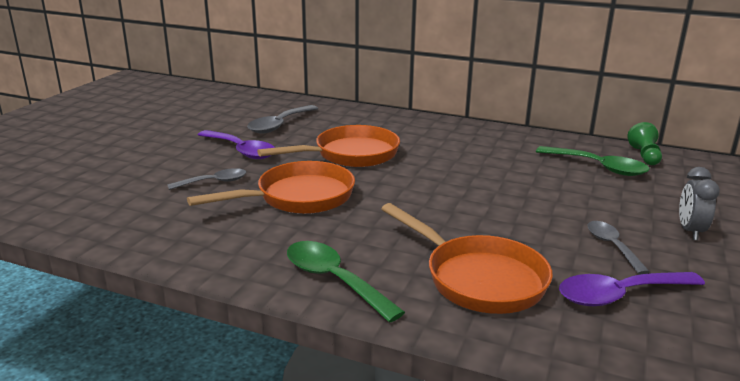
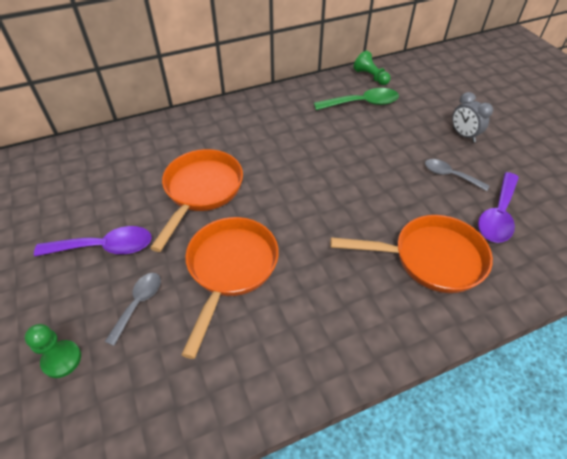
camera: 45 degrees left, 25 degrees up
(136, 181) = (62, 359): none -> green pawn
(279, 125) = (92, 191): grey spoon -> none
(334, 280) = (366, 332): green spoon -> none

